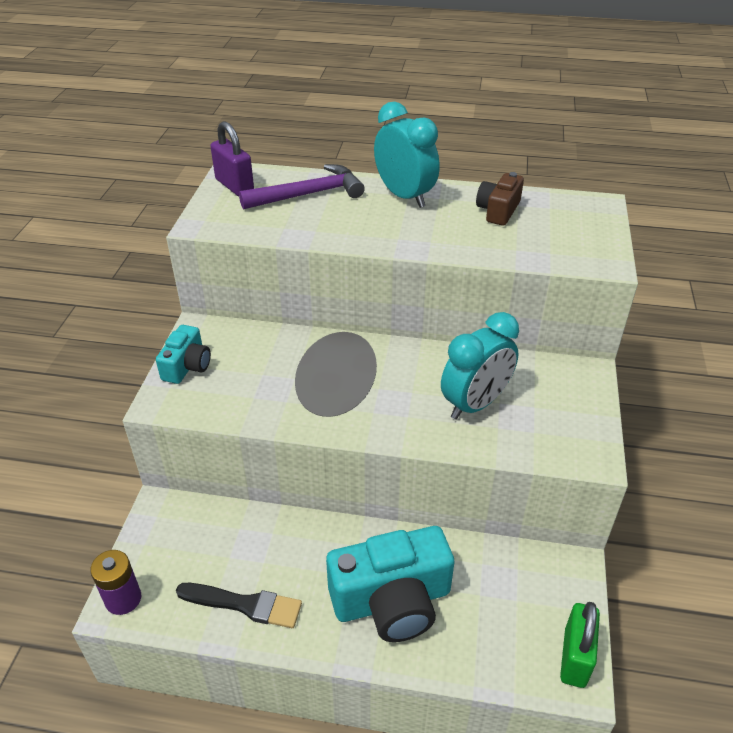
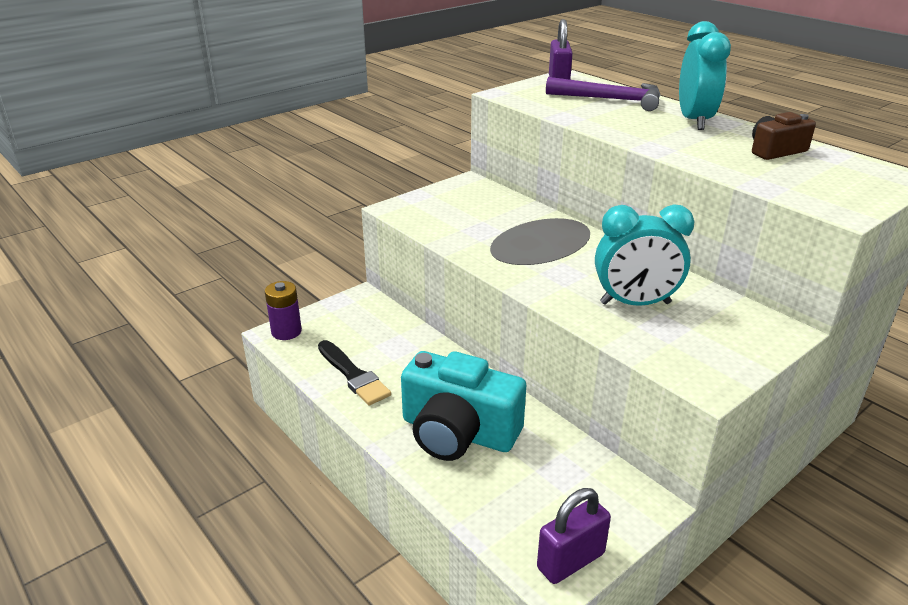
camera: 40 degrees right, 10 degrees down
(187, 366) = (436, 197): turquoise camera -> none
(574, 657) = (570, 561): green padlock -> purple padlock

